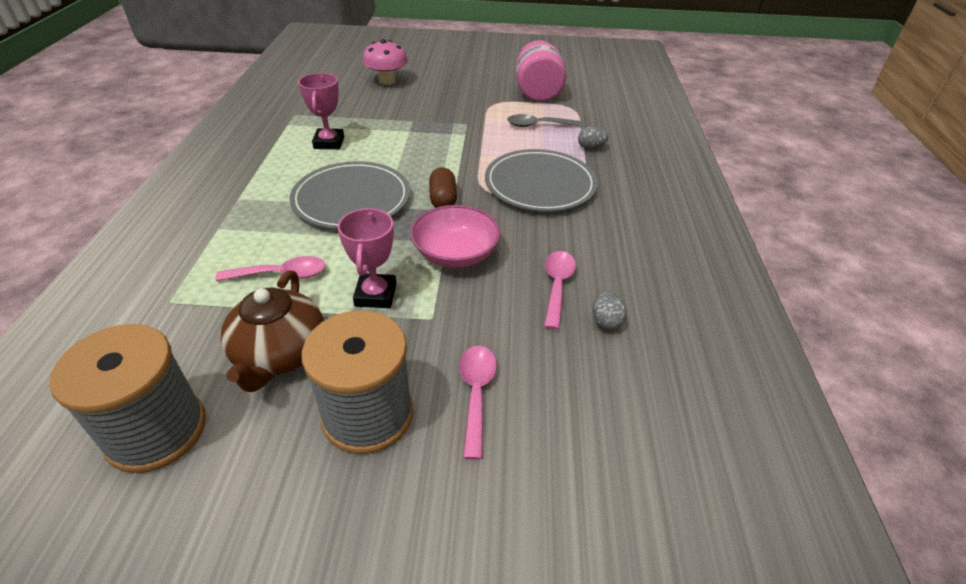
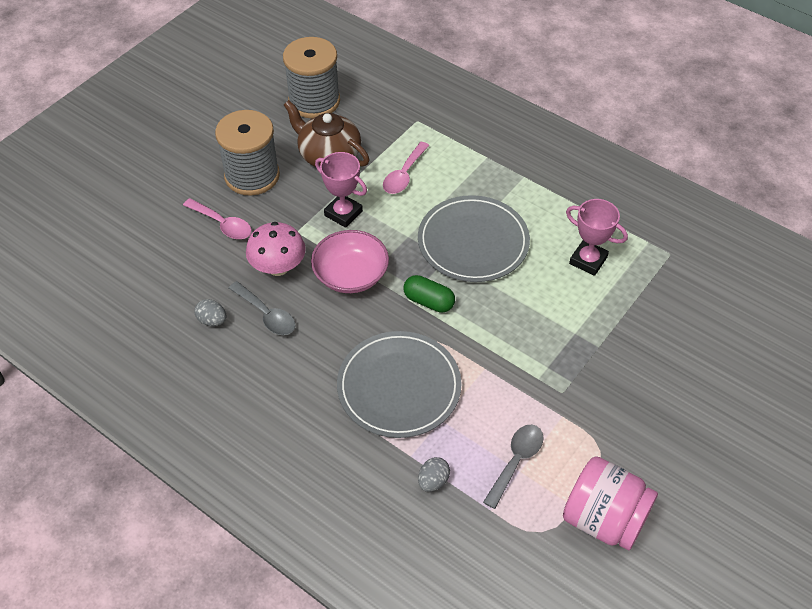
camera: 125 degrees right, 10 degrees up
(387, 81) = (726, 368): pink mushroom -> pink mushroom (278, 267)
(443, 199) = (428, 301): brown capsule -> green capsule
(557, 286) = (266, 315): pink spoon -> grey spoon

